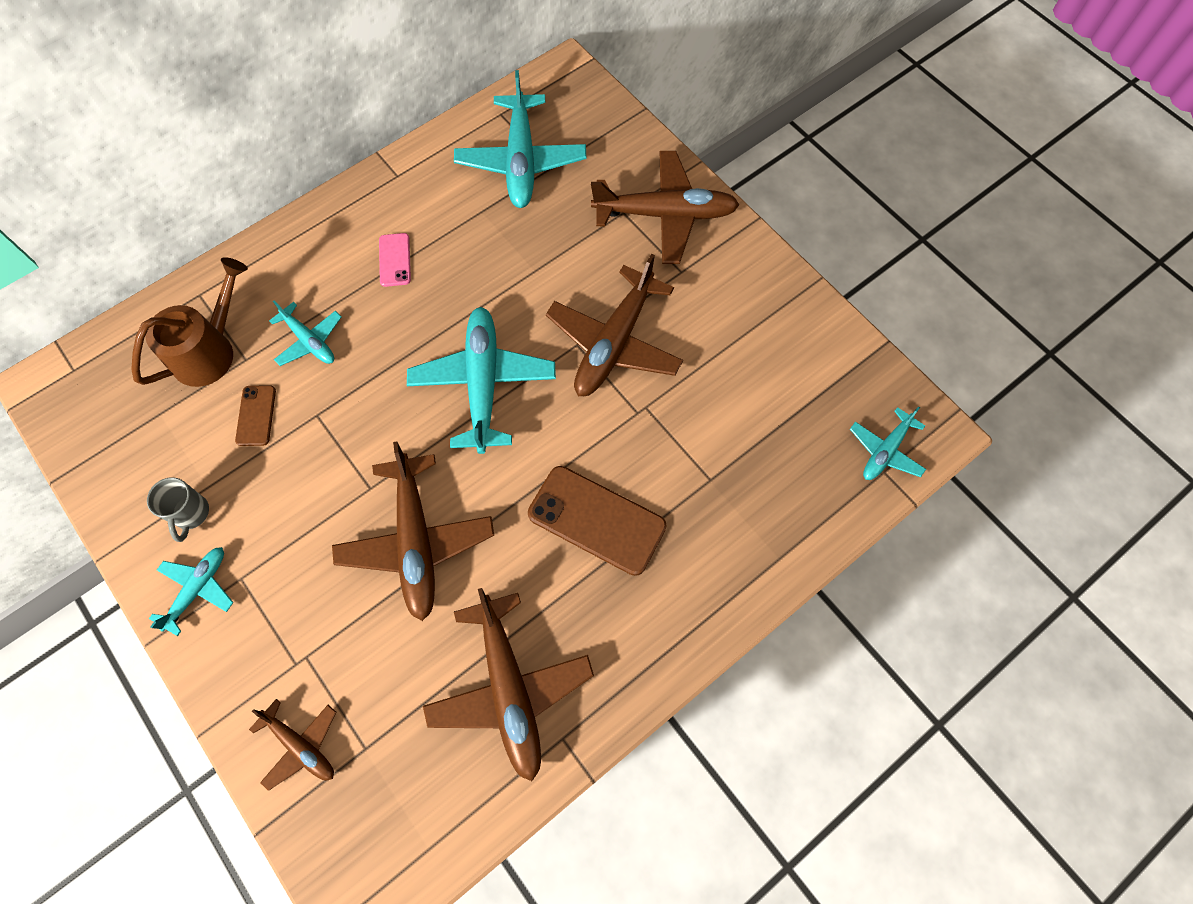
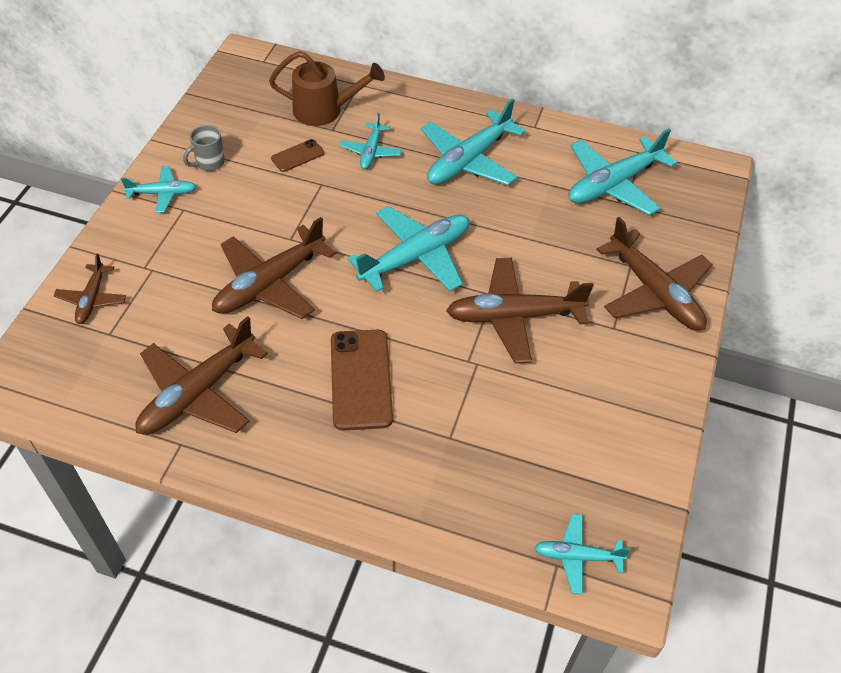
camera: 55 degrees right, 15 degrees down
(395, 260) = (468, 160): pink phone -> turquoise plane

